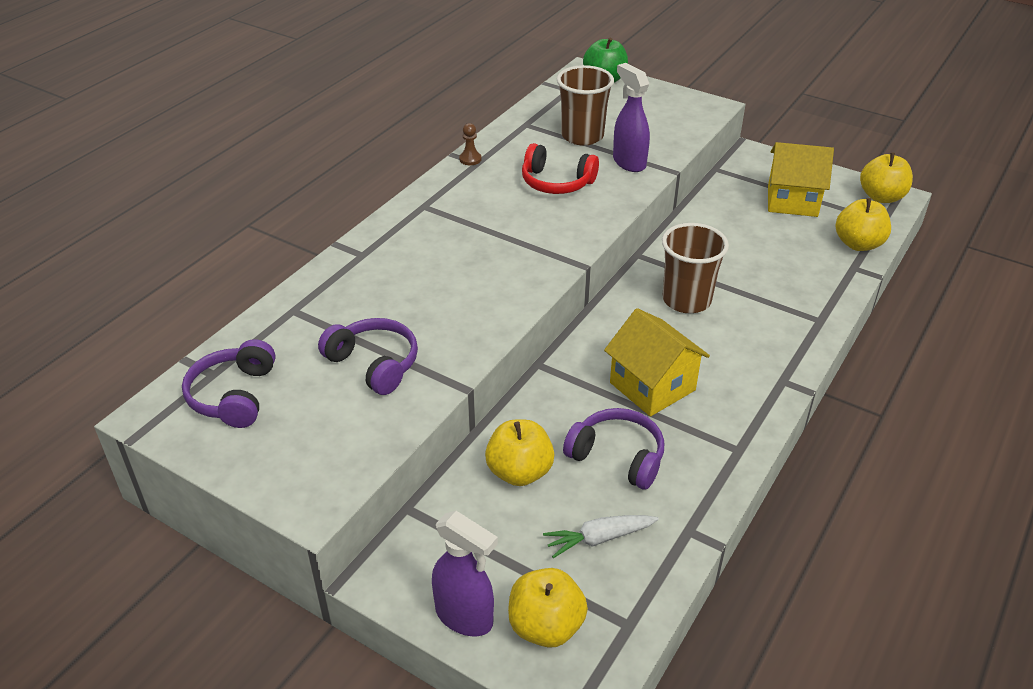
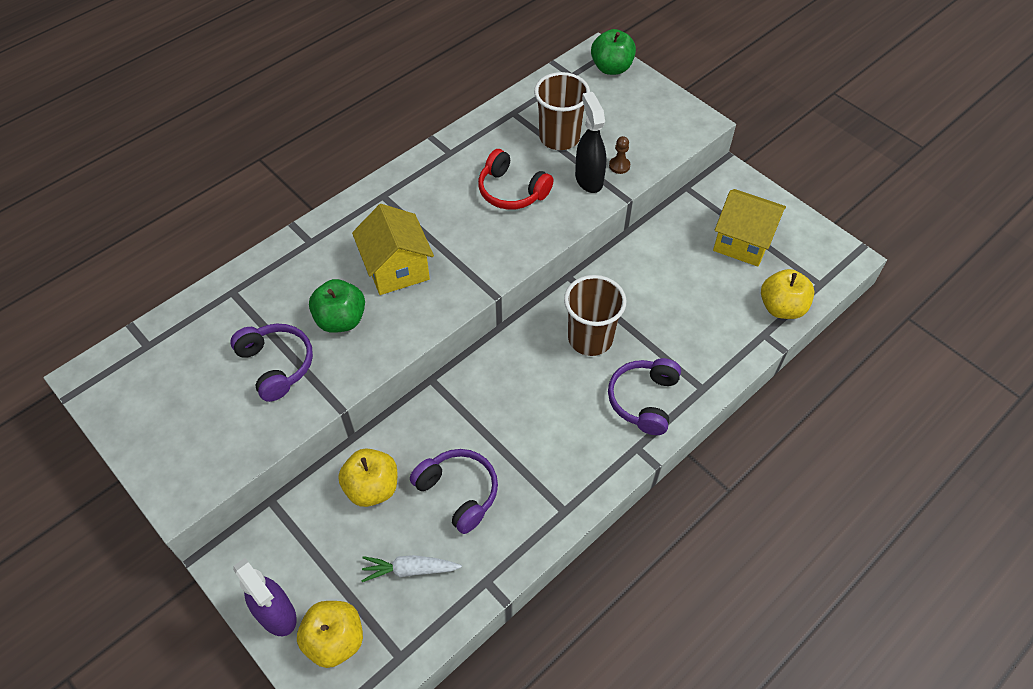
camera: 15 degrees right, 15 degrees up
(234, 395) = (156, 372): purple headphones -> purple headphones (644, 400)
(428, 313) = (341, 320): none -> green apple
(470, 159) = (445, 147): brown pawn -> brown pawn (619, 166)
(629, 162) = (588, 179): purple spray bottle -> black spray bottle
(652, 386) = (519, 426): yellow house -> yellow house (397, 268)
(881, 197) = (833, 255): yellow apple -> none

